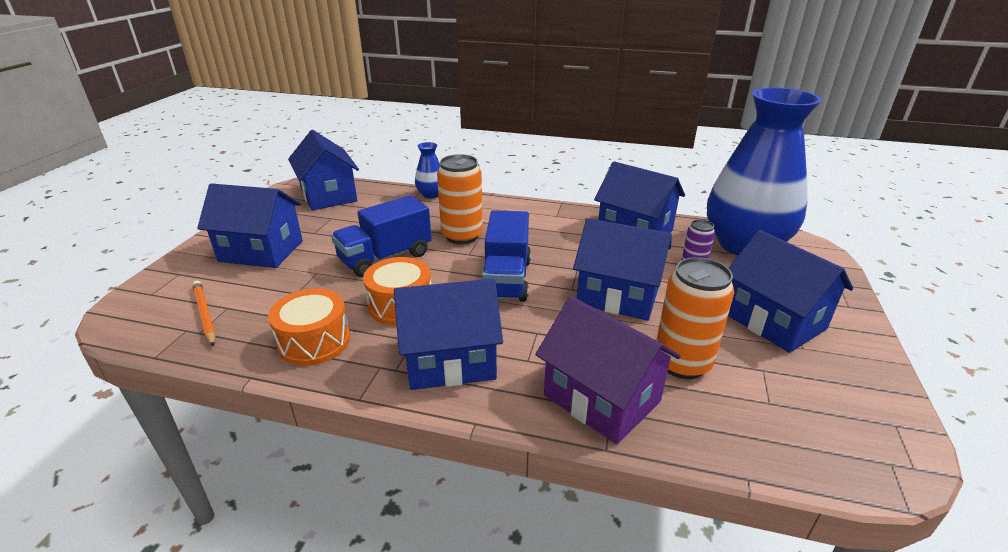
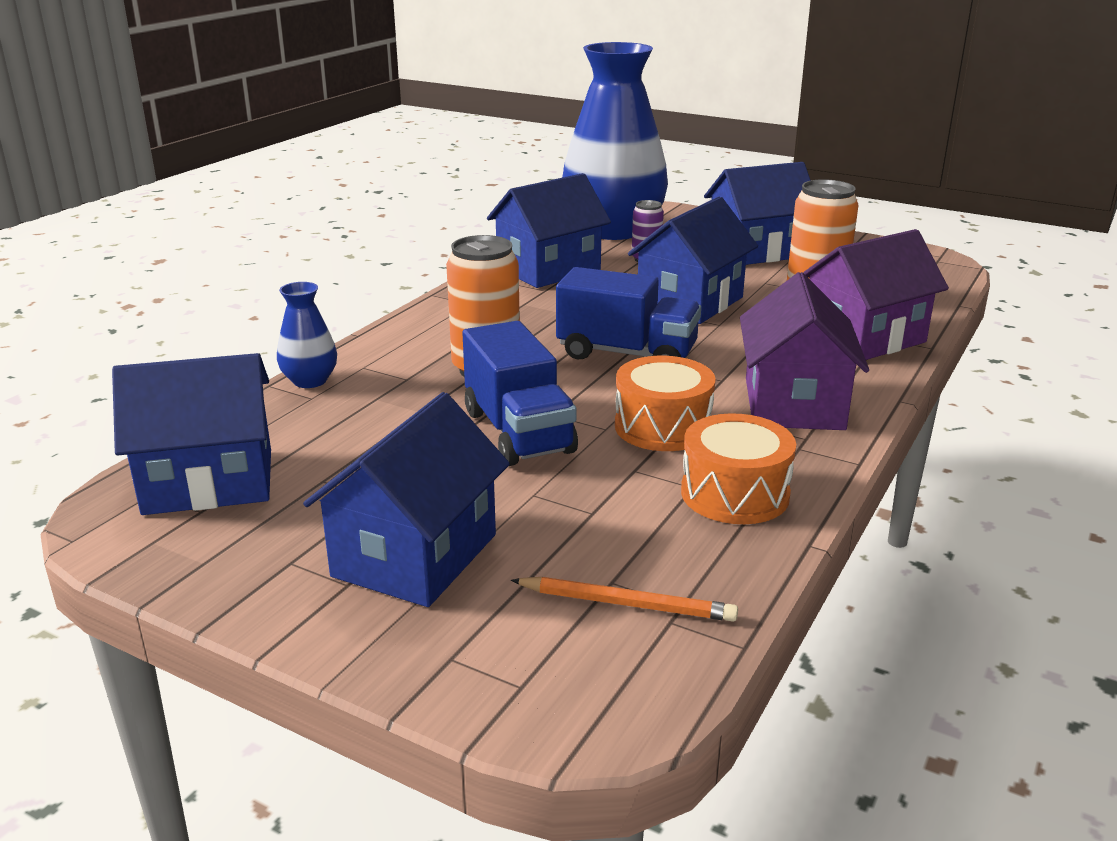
camera: 75 degrees left, 5 degrees down
(205, 314) = (626, 604): orange pencil -> orange pencil turned 150 degrees counterclockwise
(450, 360) = (793, 403): blue house -> purple house

